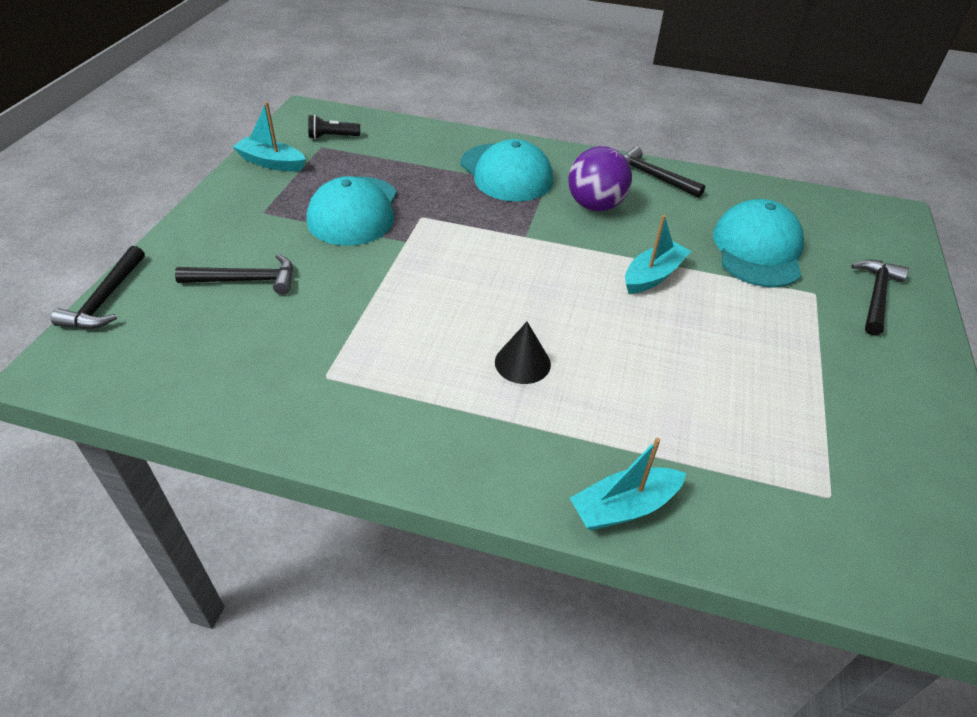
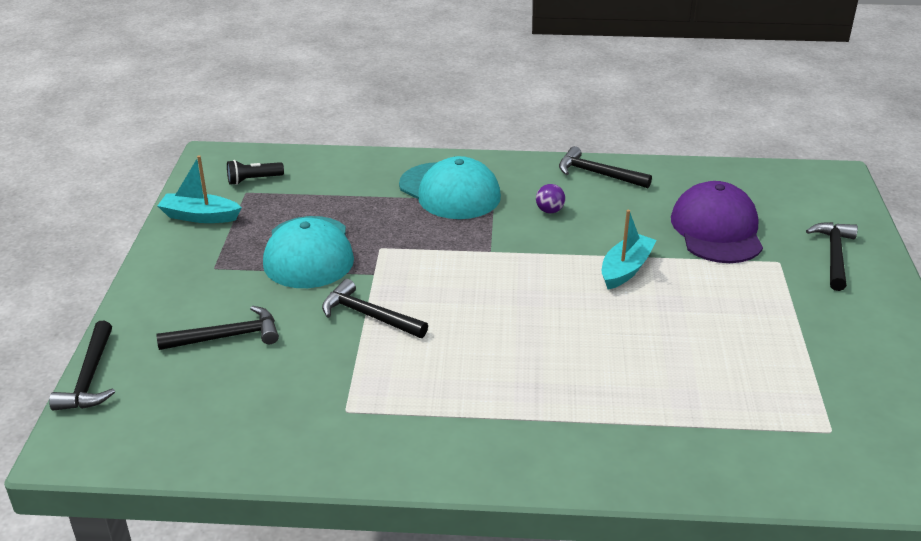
camera: 10 degrees left, 10 degrees down
(386, 281) = (369, 315): none -> black hammer
(522, 363) = (528, 367): black cone -> none
(595, 205) = (549, 211): purple ball -> purple ball, size x0.47
(624, 507) = (659, 471): turquoise boat -> none
(757, 250) = (716, 229): turquoise cap -> purple cap

